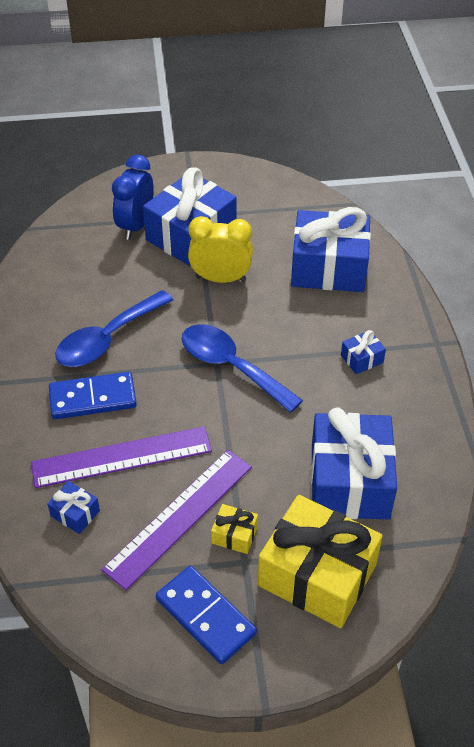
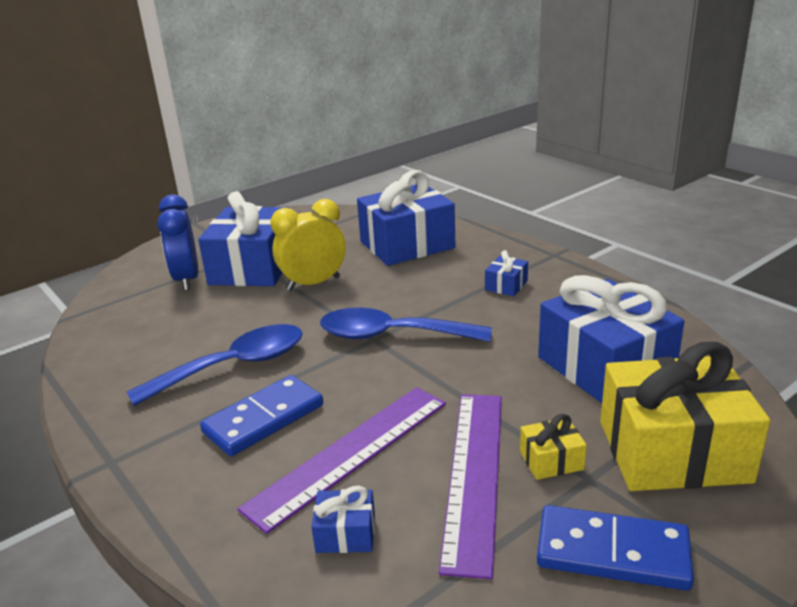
camera: 30 degrees left, 20 degrees down
(107, 339) = (234, 366): blue spoon -> blue spoon turned 135 degrees counterclockwise

